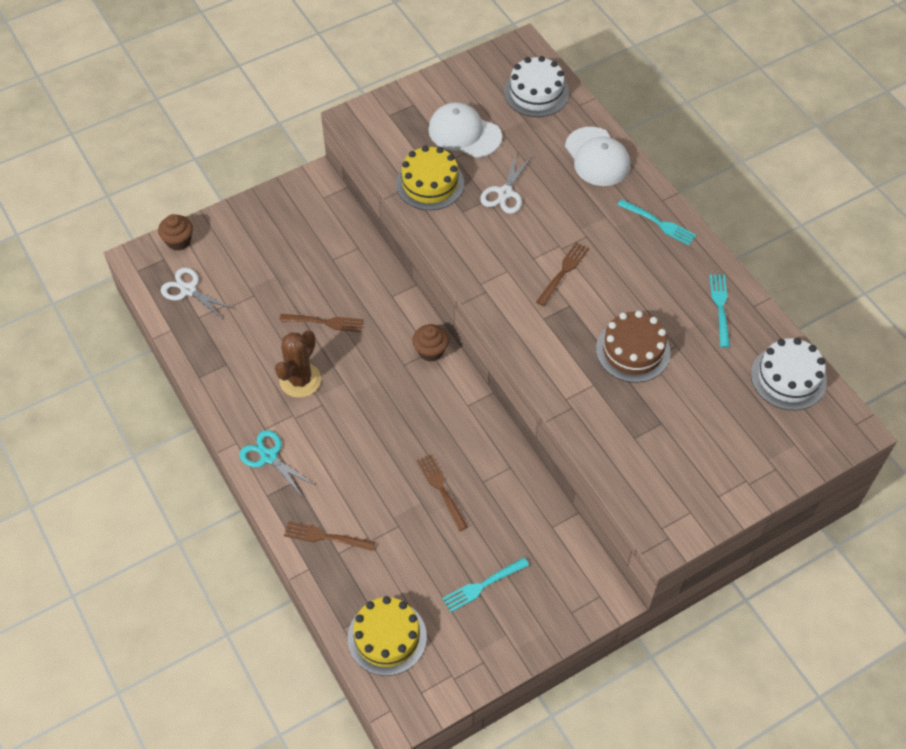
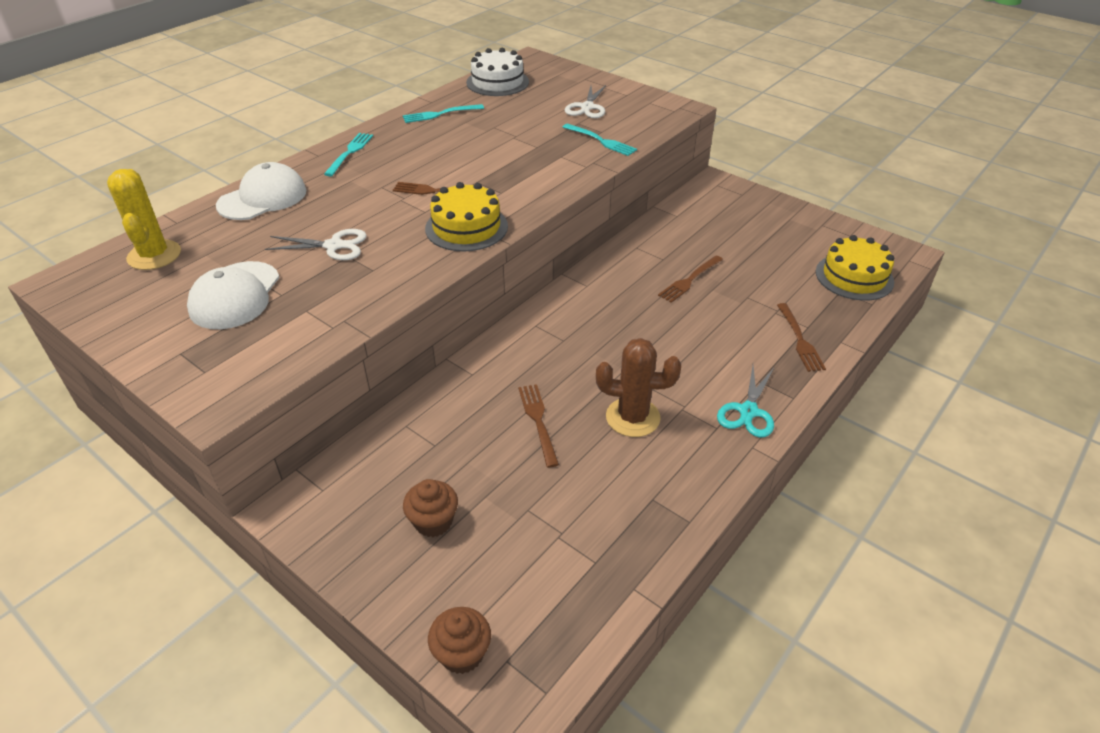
camera: 110 degrees left, 15 degrees down
(188, 290) = (553, 596): white scissors -> white scissors (587, 107)
(430, 183) = (333, 304): yellow cake -> yellow cake (466, 227)
(430, 351) = (534, 325): brown cupcake -> brown cupcake (433, 521)
(483, 585) = (760, 238): turquoise fork -> turquoise fork (601, 141)
(536, 92) = (154, 255): white cake -> yellow cactus
(633, 351) = (511, 144): brown cake -> none

